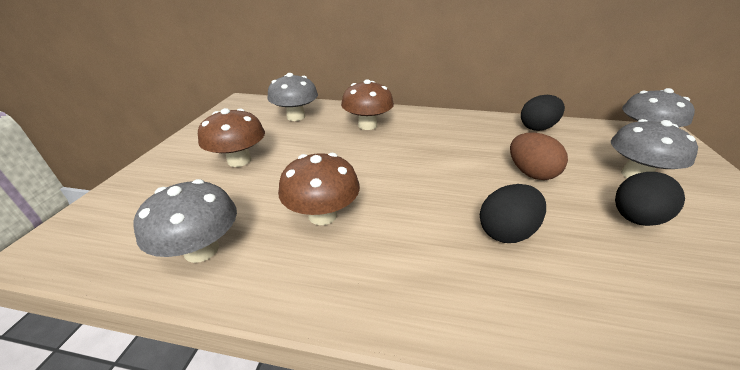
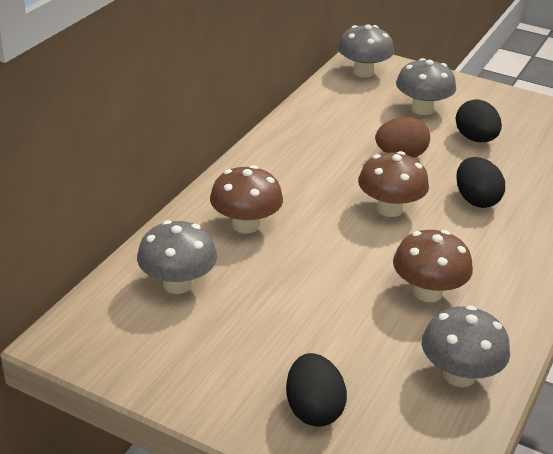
camera: 75 degrees left, 0 degrees up
(239, 160) = (292, 347): brown mushroom -> brown mushroom (389, 209)
(537, 128) = (316, 115): black egg -> black egg (313, 410)

